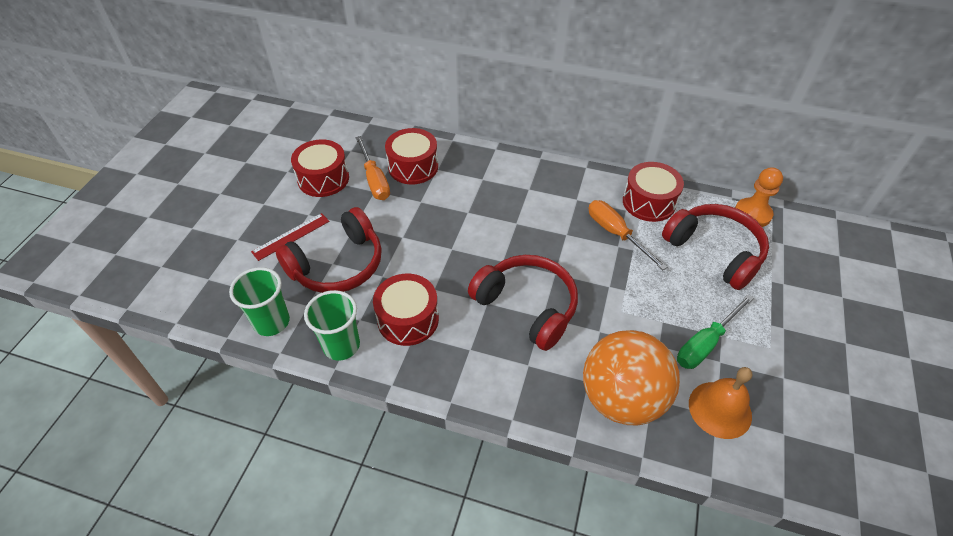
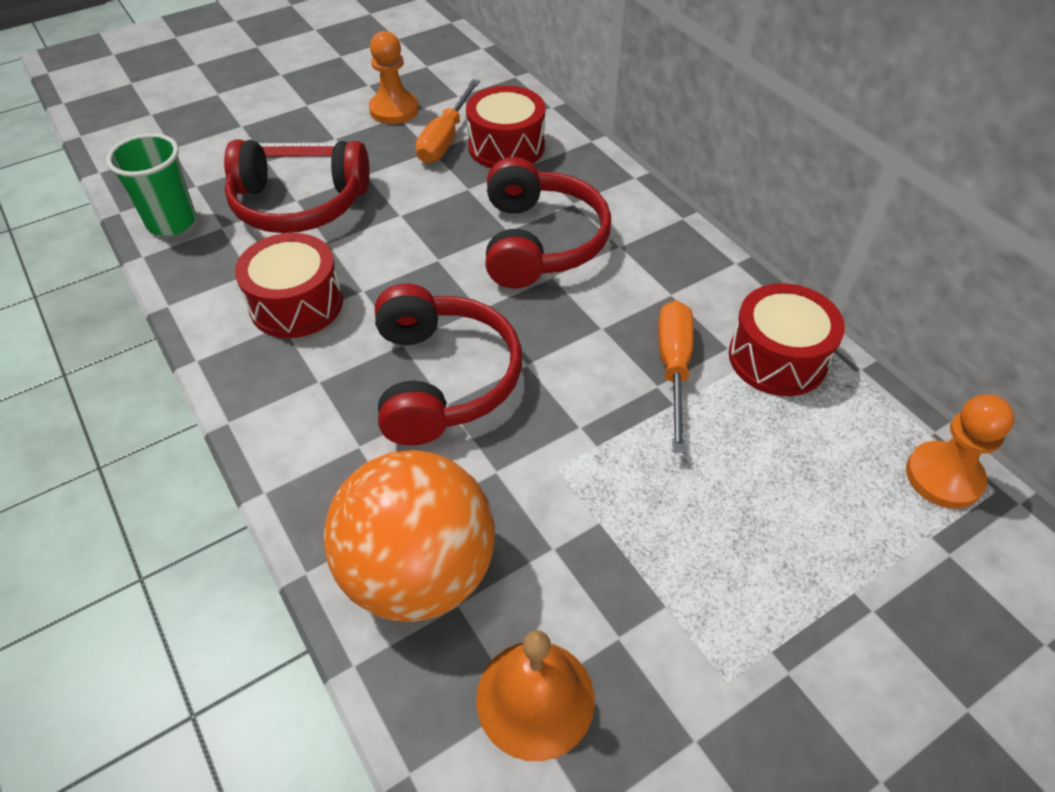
camera: 40 degrees right, 0 degrees up
(323, 179) = (394, 110): red drum -> orange pawn
(341, 345) = (201, 287): green cup -> none
(705, 343) = (626, 596): green screwdriver -> none
(715, 251) = (804, 486): red headphones -> red headphones (540, 242)

